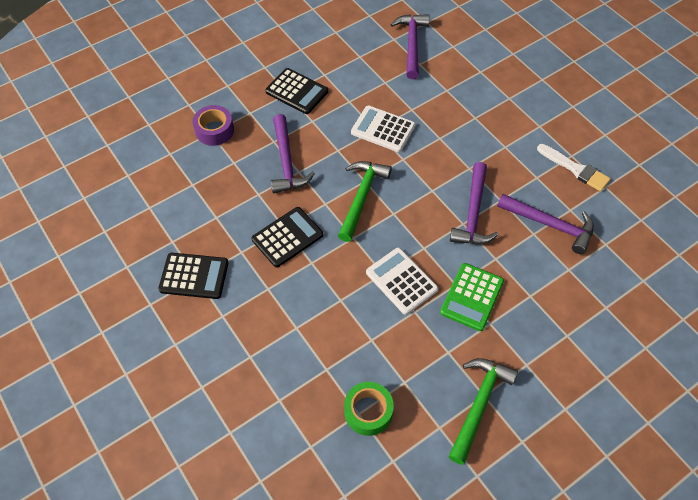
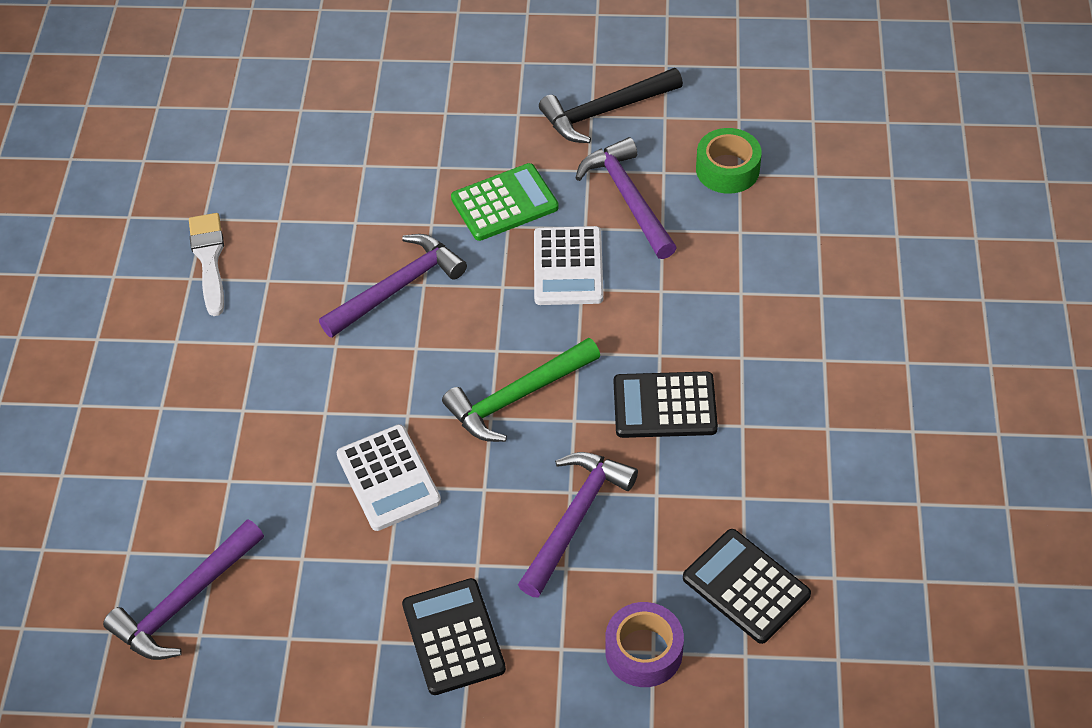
camera: 140 degrees left, 5 degrees down
(194, 276) = (830, 431): black calculator -> black calculator (746, 586)
(479, 404) = (605, 111): green hammer -> black hammer
(550, 225) = (325, 218): purple hammer -> purple hammer (628, 198)

